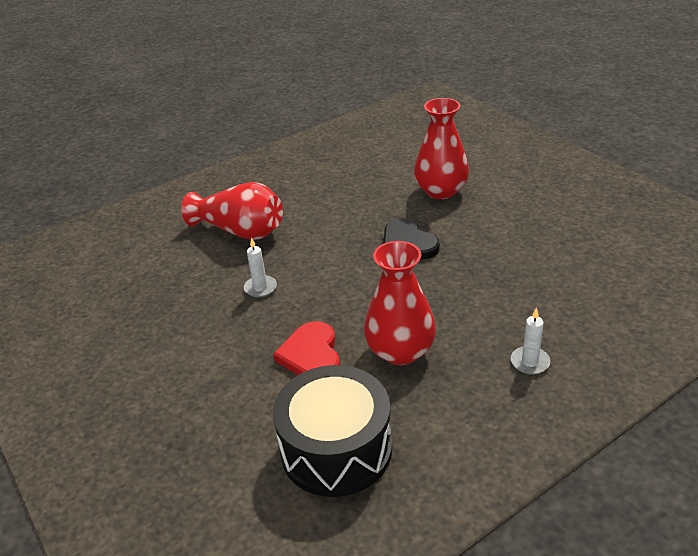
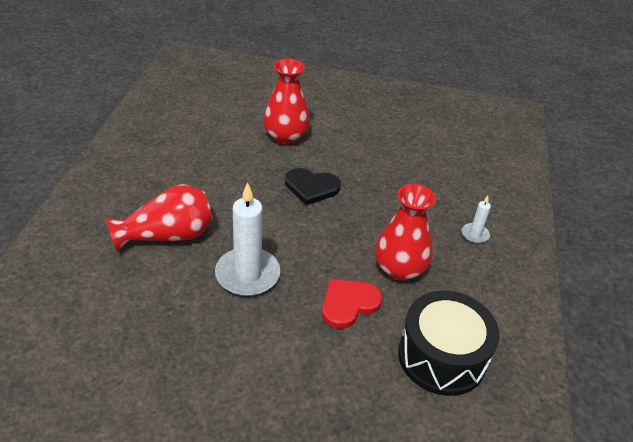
camera: 50 degrees left, 5 degrees up
(260, 288) = (247, 274): white candle -> white candle, size x2.08
(311, 355) = (348, 304): red heart -> red heart turned 105 degrees clockwise

